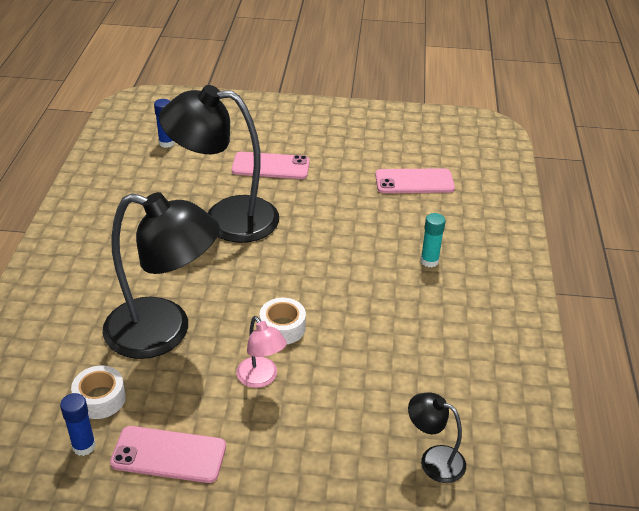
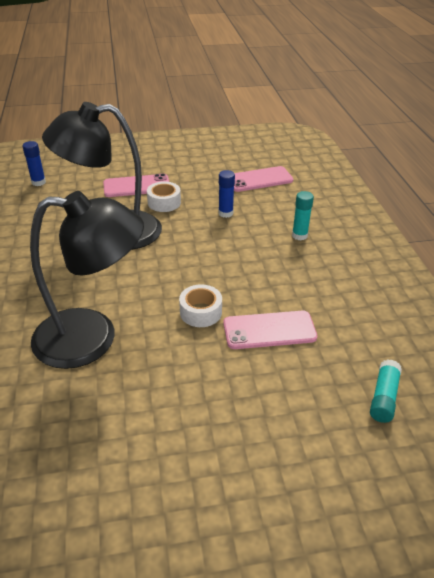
camera: 15 degrees left, 0 degrees up
(84, 446) = (48, 466): blue glue stick -> blue glue stick (225, 213)
(100, 399) = (50, 414): white tape -> white tape (164, 202)
(169, 454) = (139, 453): pink phone -> pink phone (269, 330)
(261, 378) = (200, 360): pink lamp -> none
(433, 460) = (383, 397): black lamp -> turquoise glue stick

